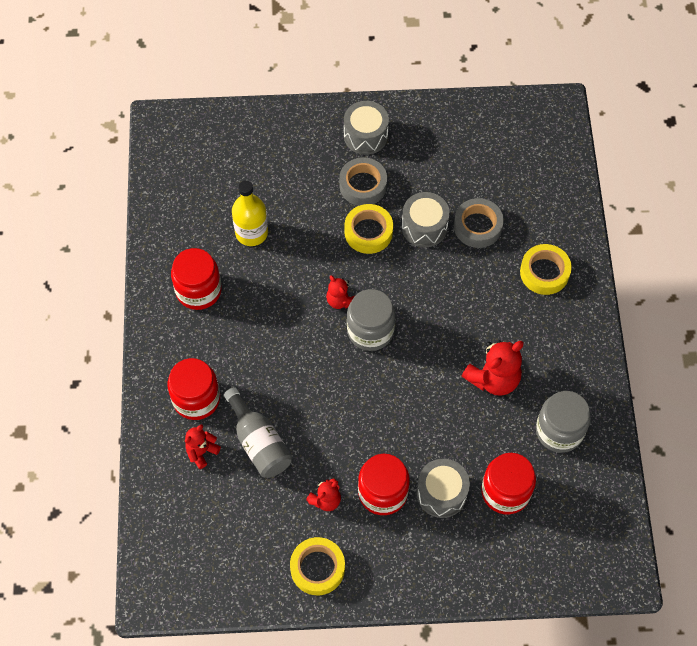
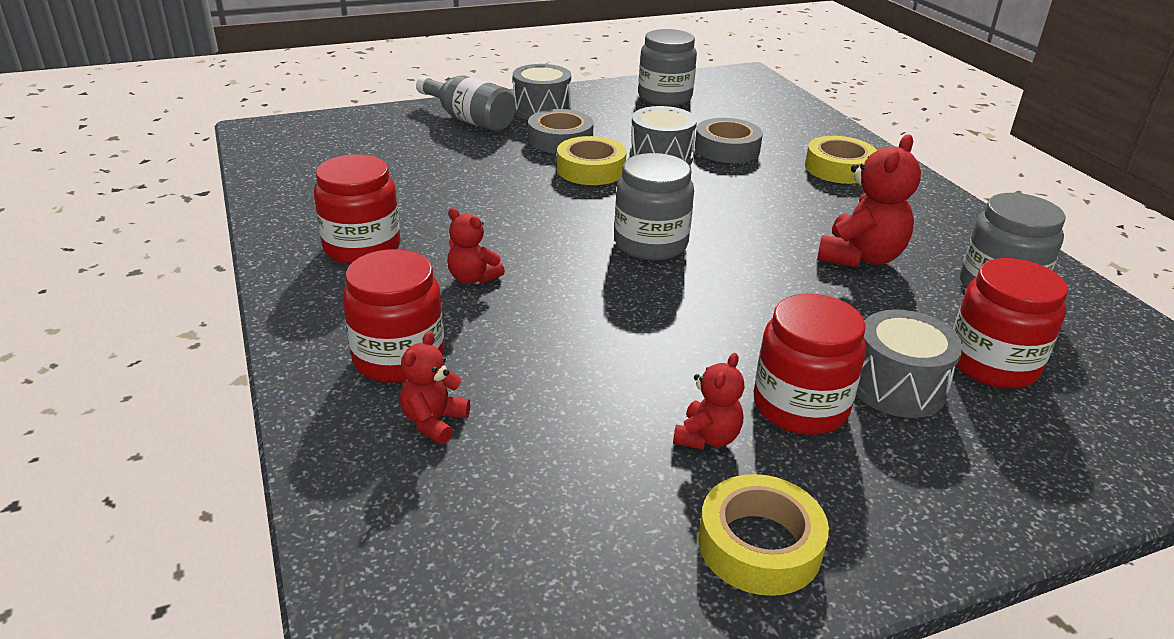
camera: 20 degrees left, 30 degrees down
(251, 233) = (425, 190): yellow bottle -> none
(259, 443) = (540, 389): grey bottle -> grey bottle (469, 120)
(340, 300) = (589, 225): red teddy bear -> red teddy bear (473, 278)
(469, 135) = (665, 97): none -> grey jar

